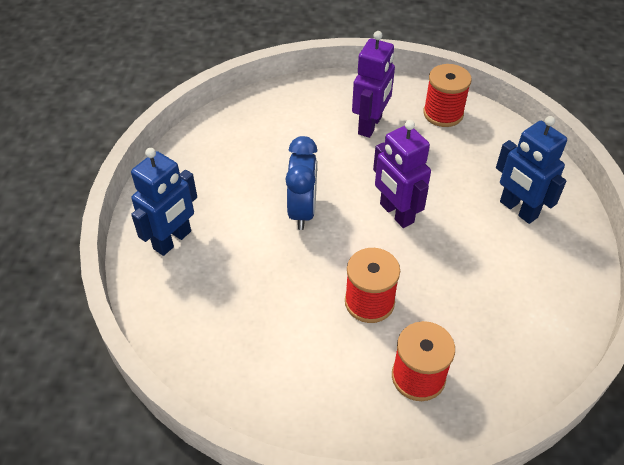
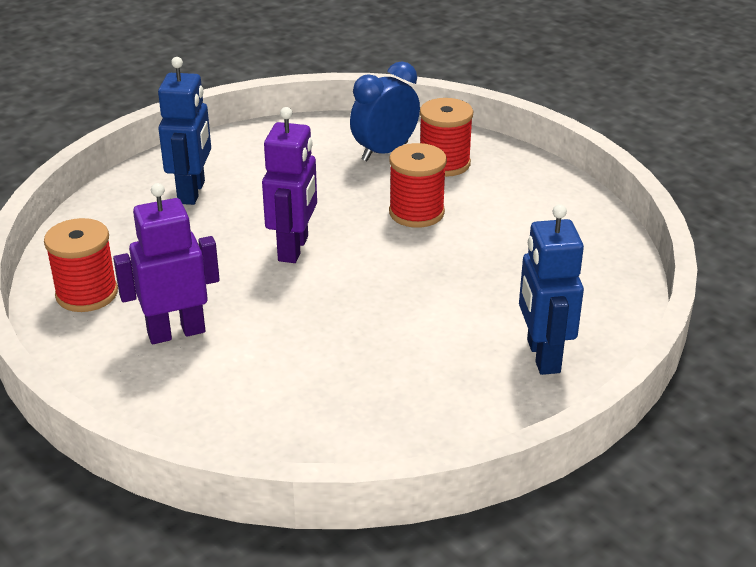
camera: 135 degrees left, 15 degrees down
(173, 240) = (542, 356): blue robot -> blue robot turned 90 degrees counterclockwise
(302, 211) = (375, 302): blue clock -> blue clock (384, 152)

